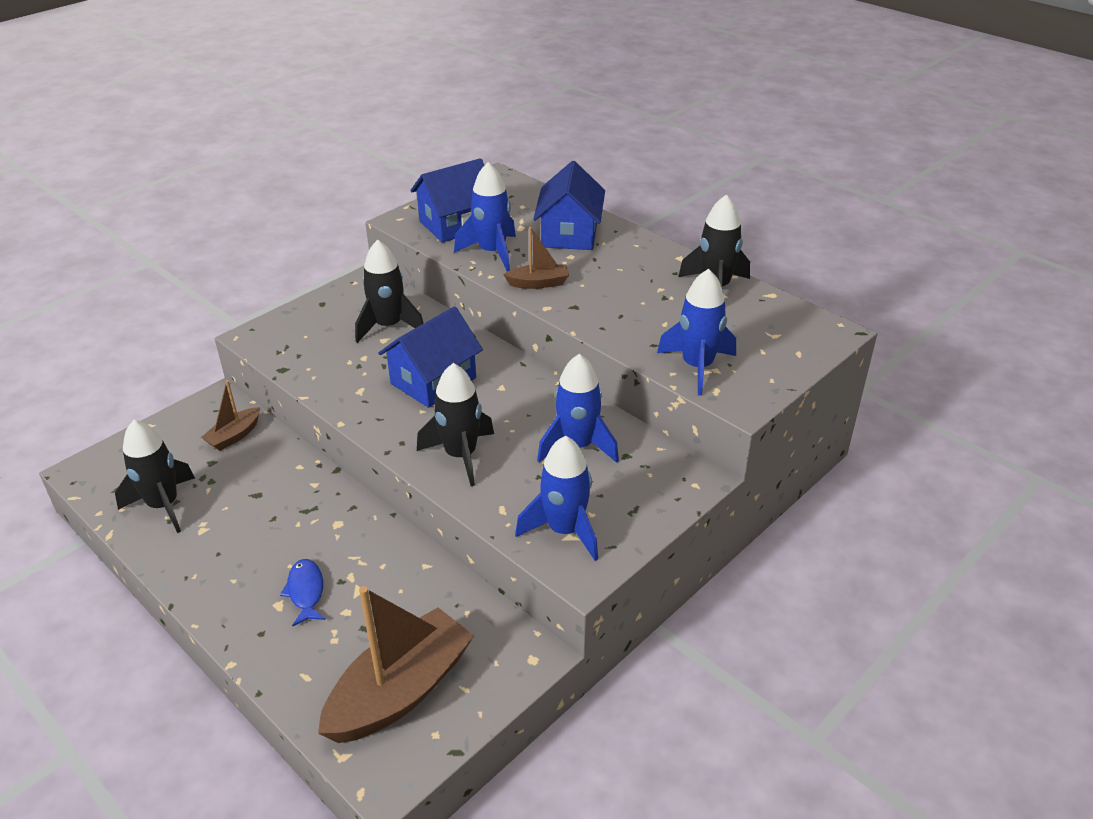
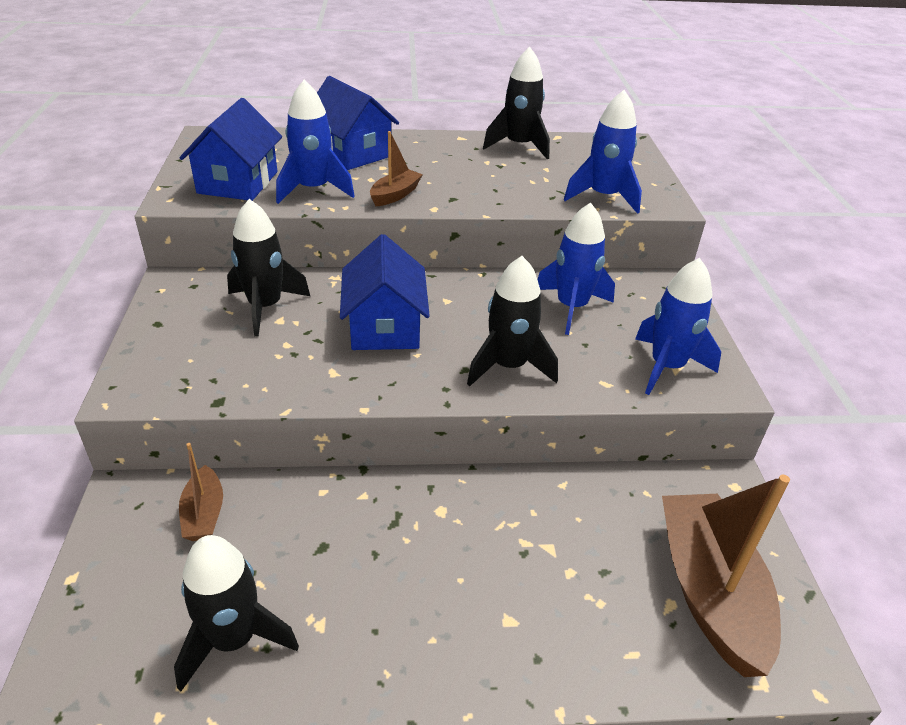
camera: 50 degrees left, 0 degrees up
(306, 591) = (512, 587): blue fish -> none

